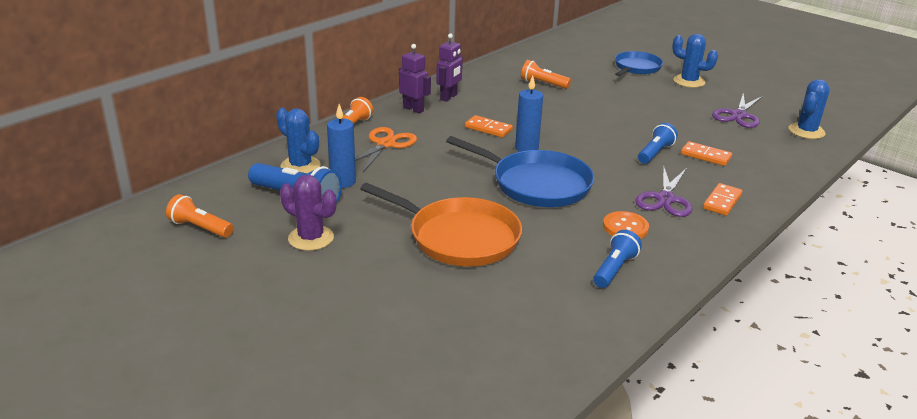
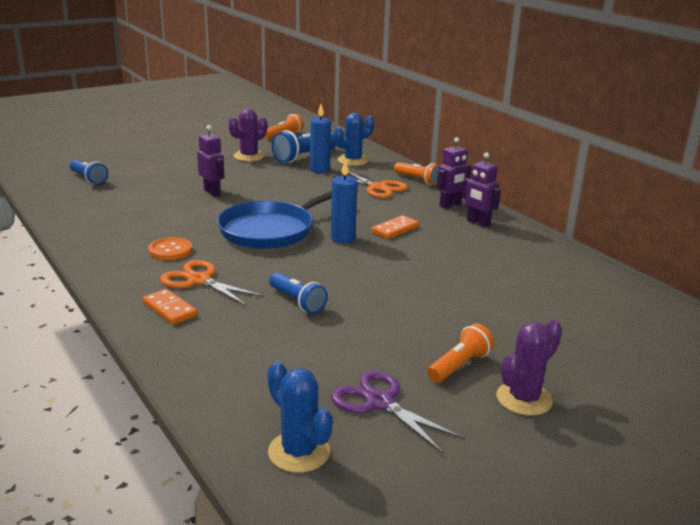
camera: 105 degrees right, 5 degrees down
(459, 237) = (212, 192): orange pan -> purple robot
(543, 84) = (515, 278): orange flashlight -> orange flashlight (459, 365)
(614, 269) = (119, 233): blue flashlight -> blue flashlight (89, 179)
(636, 68) = (584, 364): blue pan -> none
(665, 199) = (199, 280): purple scissors -> orange scissors
(689, 81) = (524, 399): blue cactus -> purple cactus
(705, 156) = (272, 332): orange domino -> none

